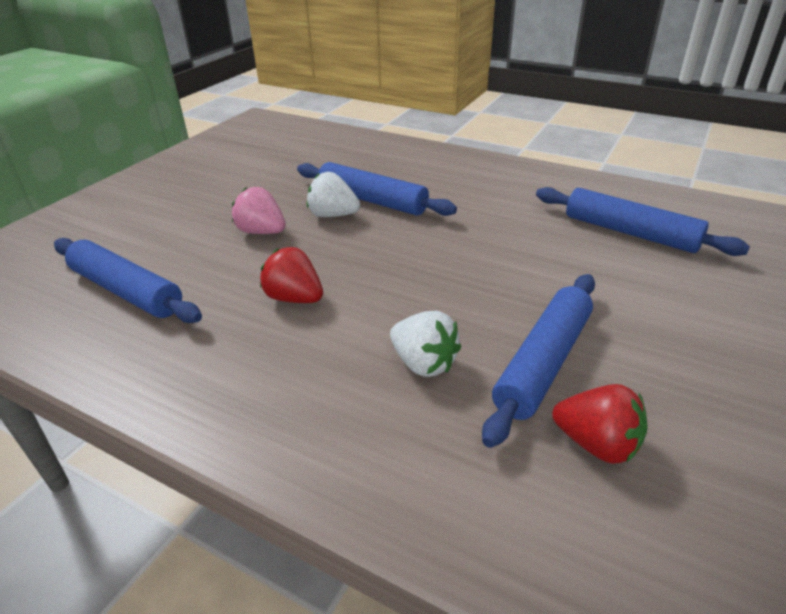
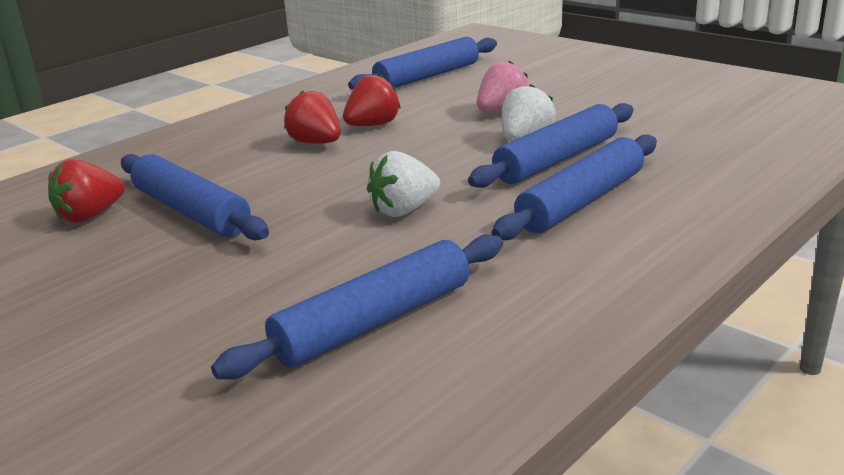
camera: 105 degrees right, 10 degrees down
(349, 325) = (316, 143): none -> red strawberry
(423, 363) = (242, 166): white strawberry -> white strawberry (404, 210)
(440, 188) = (581, 201): none -> blue rolling pin

